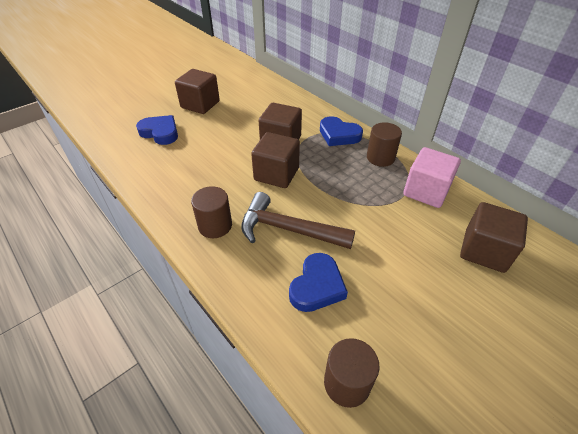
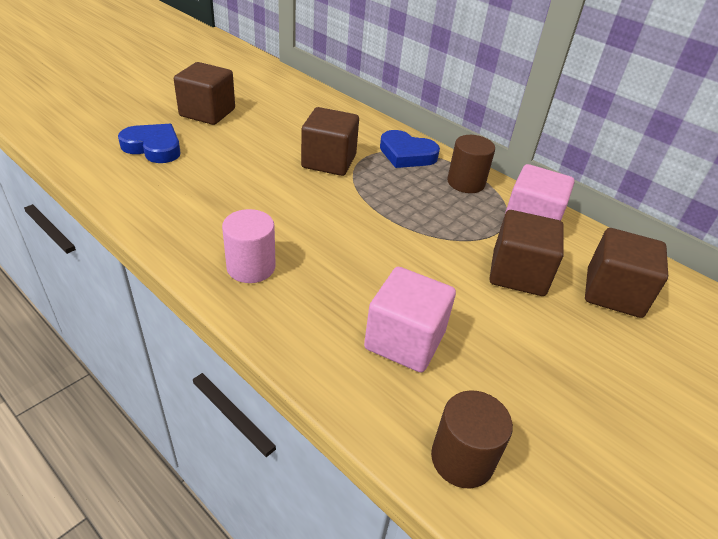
camera: 10 degrees left, 5 degrees down
(215, 226) = (251, 267): brown cylinder -> pink cylinder
(276, 174) = (328, 202): brown cube -> brown cube (518, 273)
(289, 229) = (356, 271): brown hammer -> none
(317, 286) = (404, 340): blue heart -> pink cube

